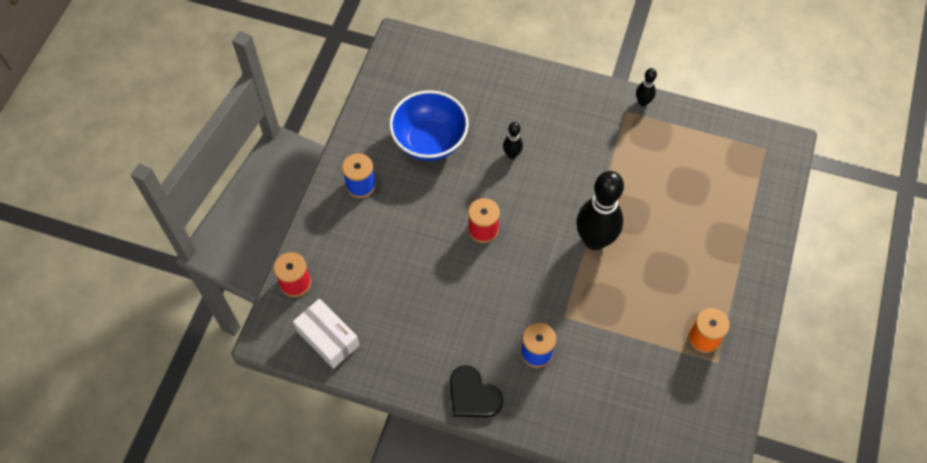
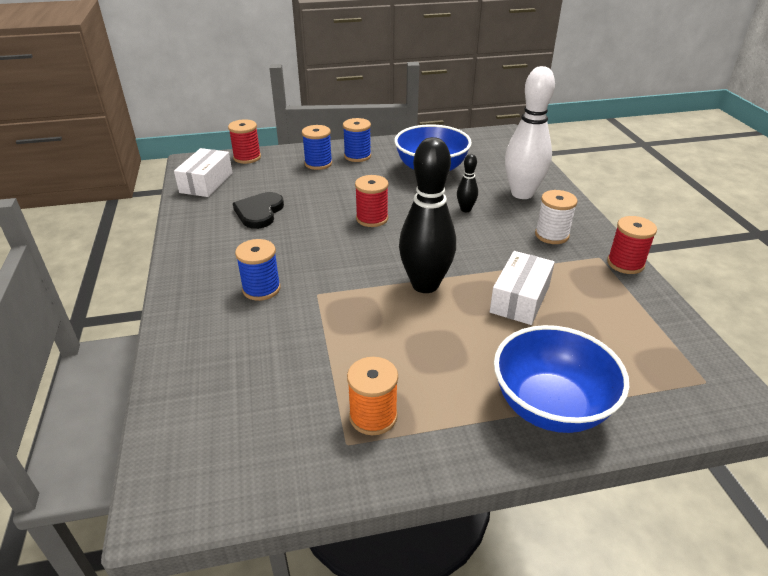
camera: 60 degrees right, 25 degrees down
(353, 225) = (318, 163): none -> blue spool
(473, 395) = (189, 266): black heart -> black heart (259, 212)
(514, 100) = (522, 193): none -> white bowling pin
(583, 121) = (551, 235): none -> white spool
(643, 102) = (625, 263): black bowling pin -> red spool
(643, 192) = (520, 299): none -> white box
(743, 240) = (550, 406): none -> blue bowl

